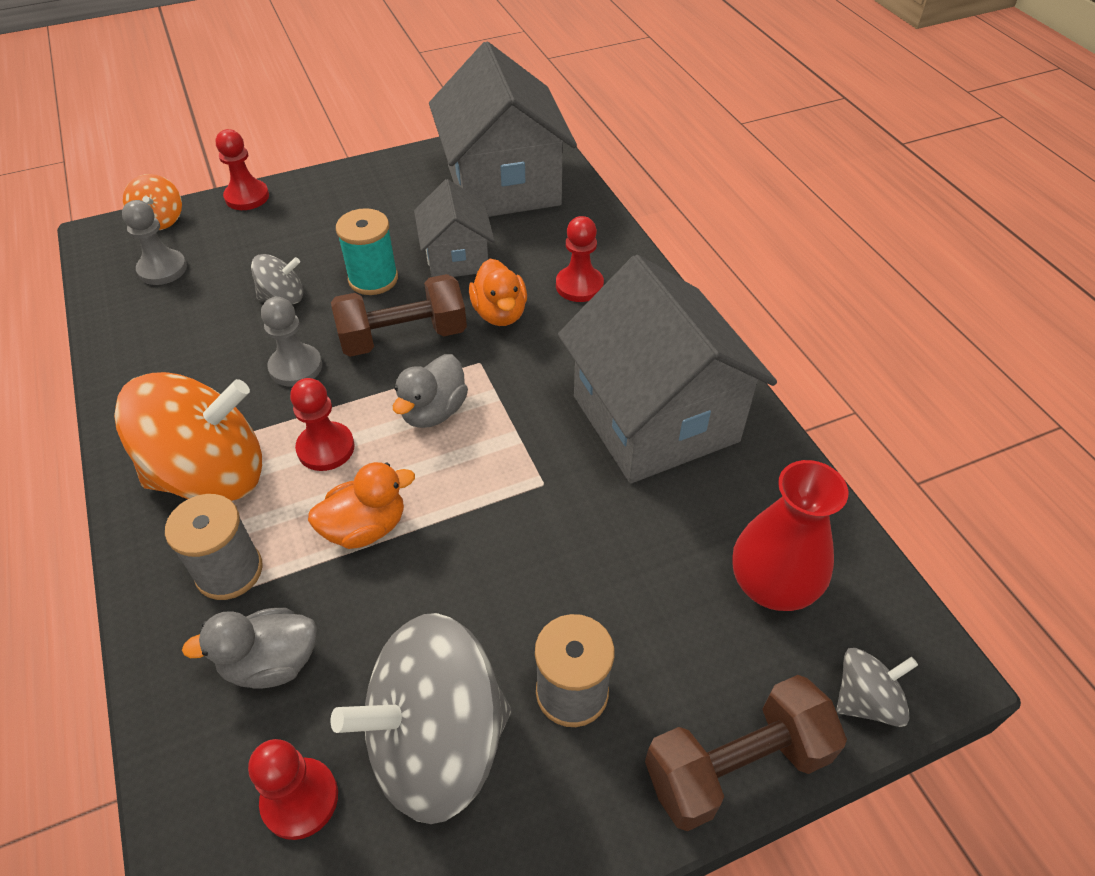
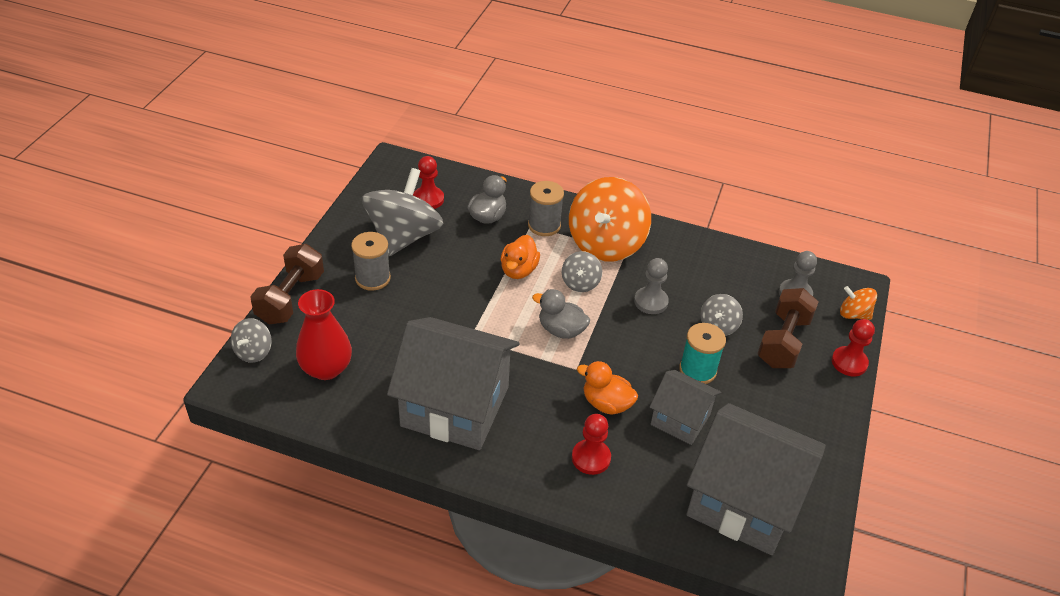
camera: 130 degrees right, 5 degrees down
(326, 448) = (580, 283): red pawn -> grey spinning top
(403, 337) = (630, 352): brown dumbbell -> brown dumbbell (783, 341)
(433, 411) = (561, 330): grey duck -> grey duck turned 45 degrees counterclockwise

